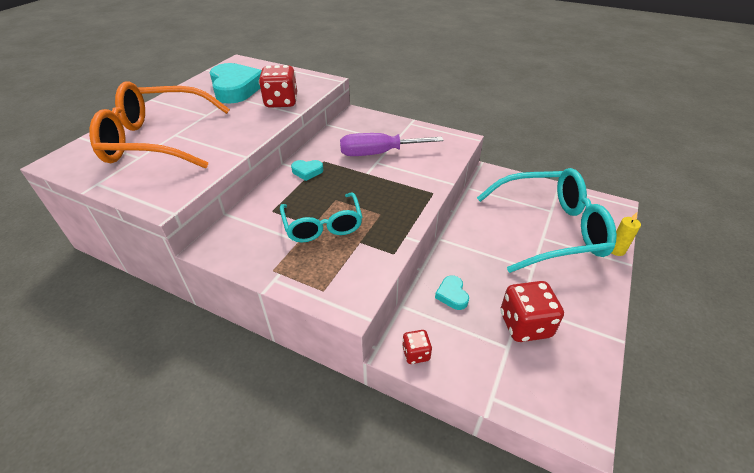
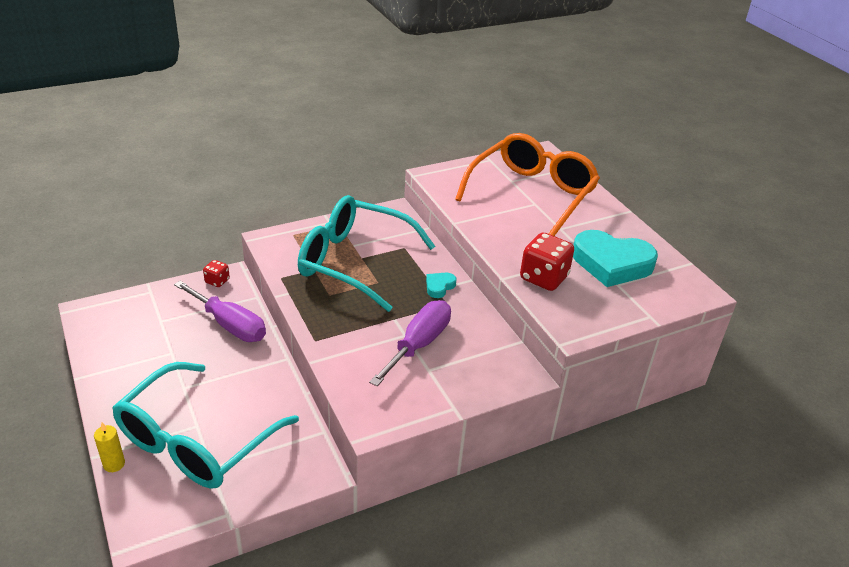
camera: 125 degrees right, 5 degrees down
(323, 225) = (355, 262): turquoise glasses -> turquoise glasses, size x1.71
(452, 295) = (230, 325): turquoise heart -> purple screwdriver
(525, 325) = (158, 341): red dice -> none

